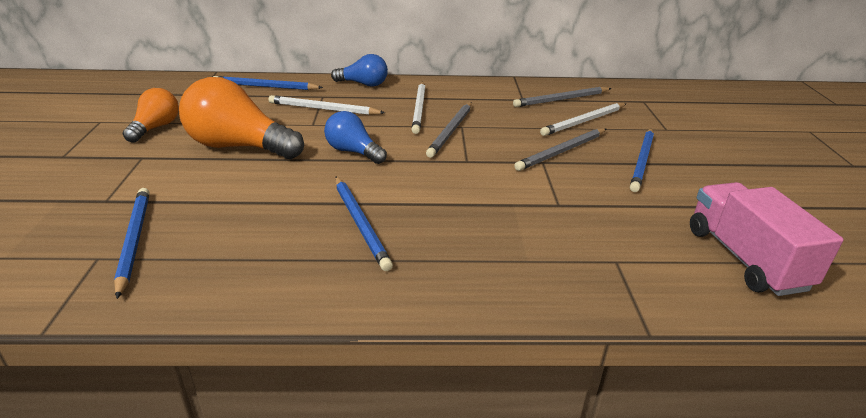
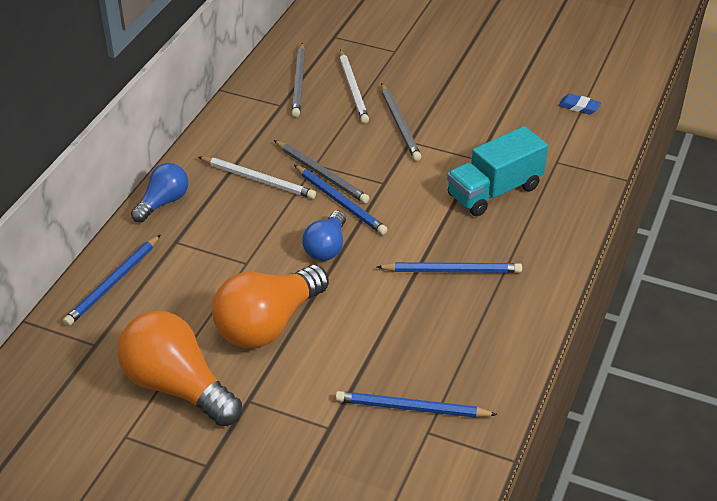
camera: 65 degrees left, 10 degrees up
(156, 128) = (177, 386): orange light bulb -> orange light bulb, size x1.74
(323, 109) = (213, 247): white pencil -> none
(353, 152) = (326, 247): blue light bulb -> blue light bulb turned 45 degrees counterclockwise
(514, 225) = (494, 191): none -> turquoise truck
(642, 161) = (439, 89): blue pencil -> blue pencil (340, 202)
(745, 258) = (579, 107): pink truck -> blue eraser

